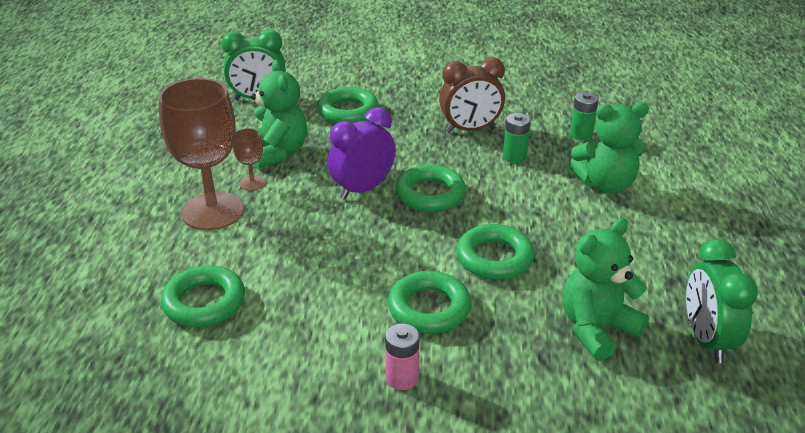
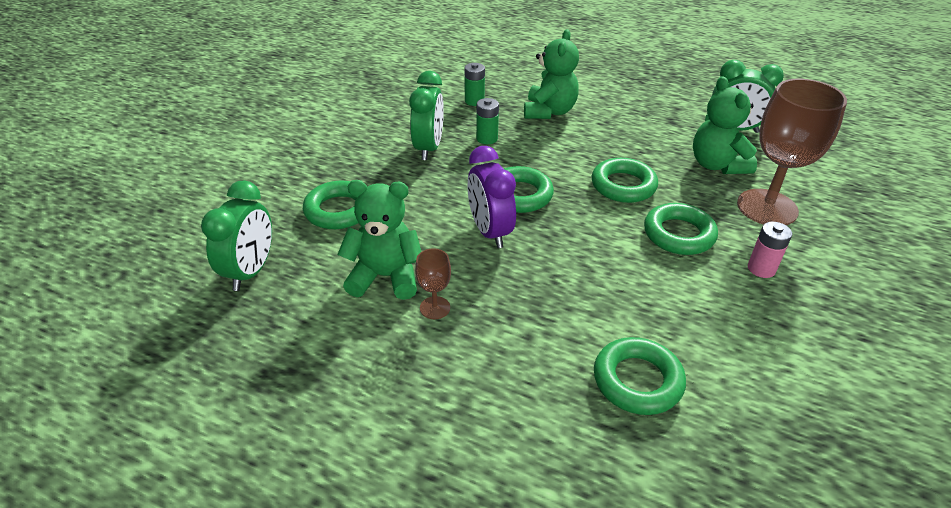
camera: 70 degrees left, 5 degrees up
(212, 211) = (474, 350): brown goblet -> brown goblet (767, 207)
(470, 129) = (428, 148): brown clock -> green clock

